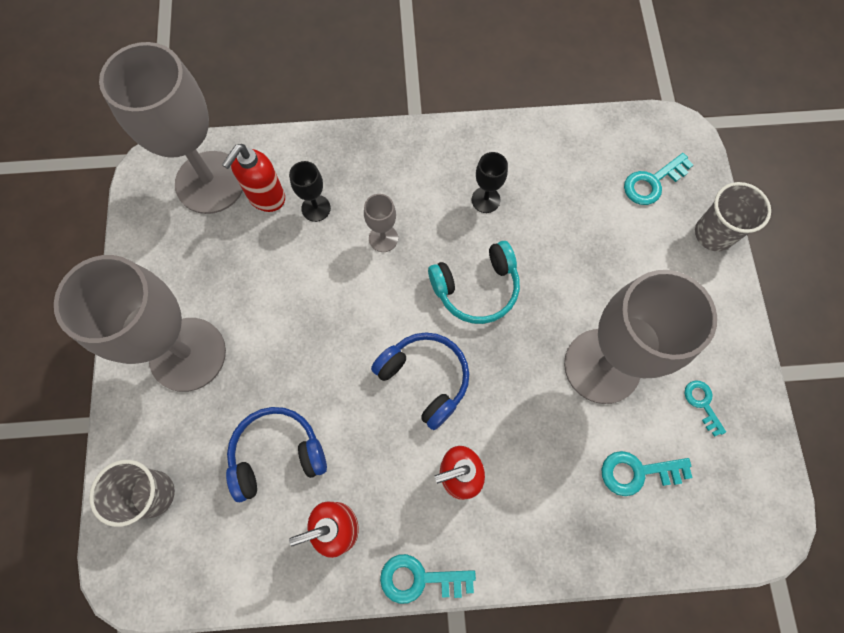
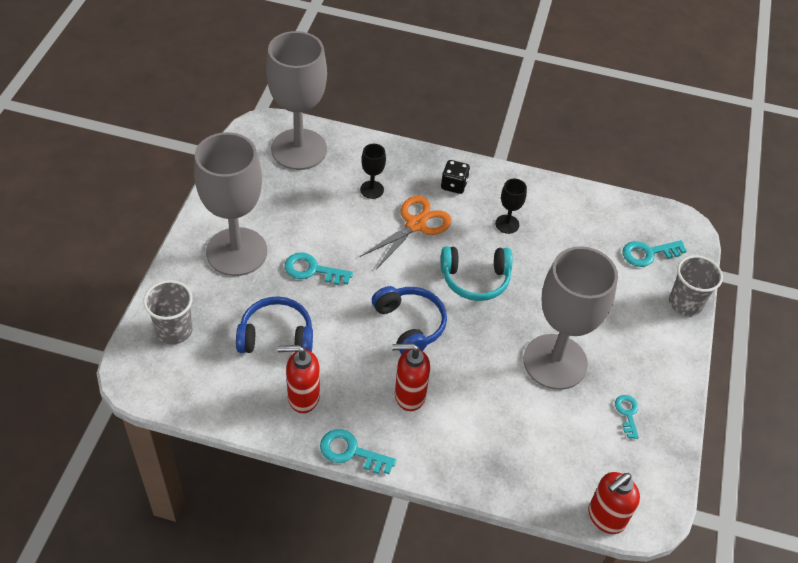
camera: 15 degrees right, 20 degrees down
(266, 198) = (337, 172): red soap dispenser -> red soap dispenser (605, 517)
(383, 238) = (415, 224): grey goblet -> orange scissors
(407, 168) = (454, 185): none -> black dice
(637, 472) = (554, 441): turquoise key -> turquoise key (312, 270)

